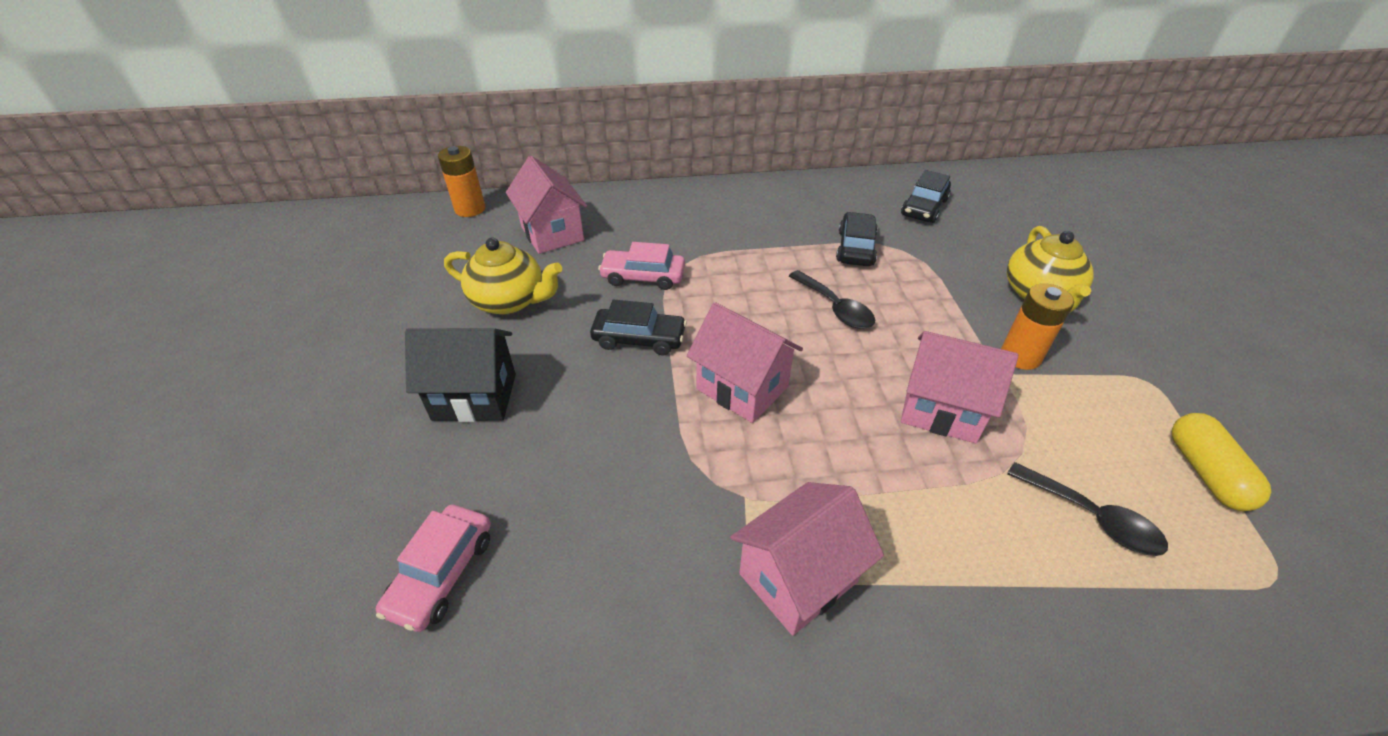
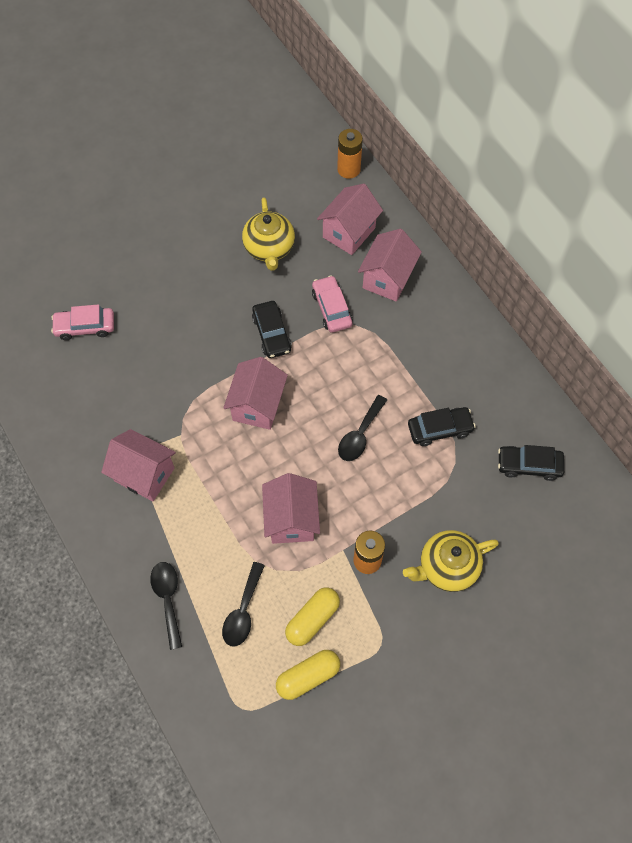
camera: 65 degrees right, 20 degrees up
(474, 397) = (187, 277): black house -> none
(638, 225) = (387, 278): none -> pink house
(1062, 624) = (168, 599): none -> black spoon
(1108, 438) = (312, 619): none -> yellow capsule

